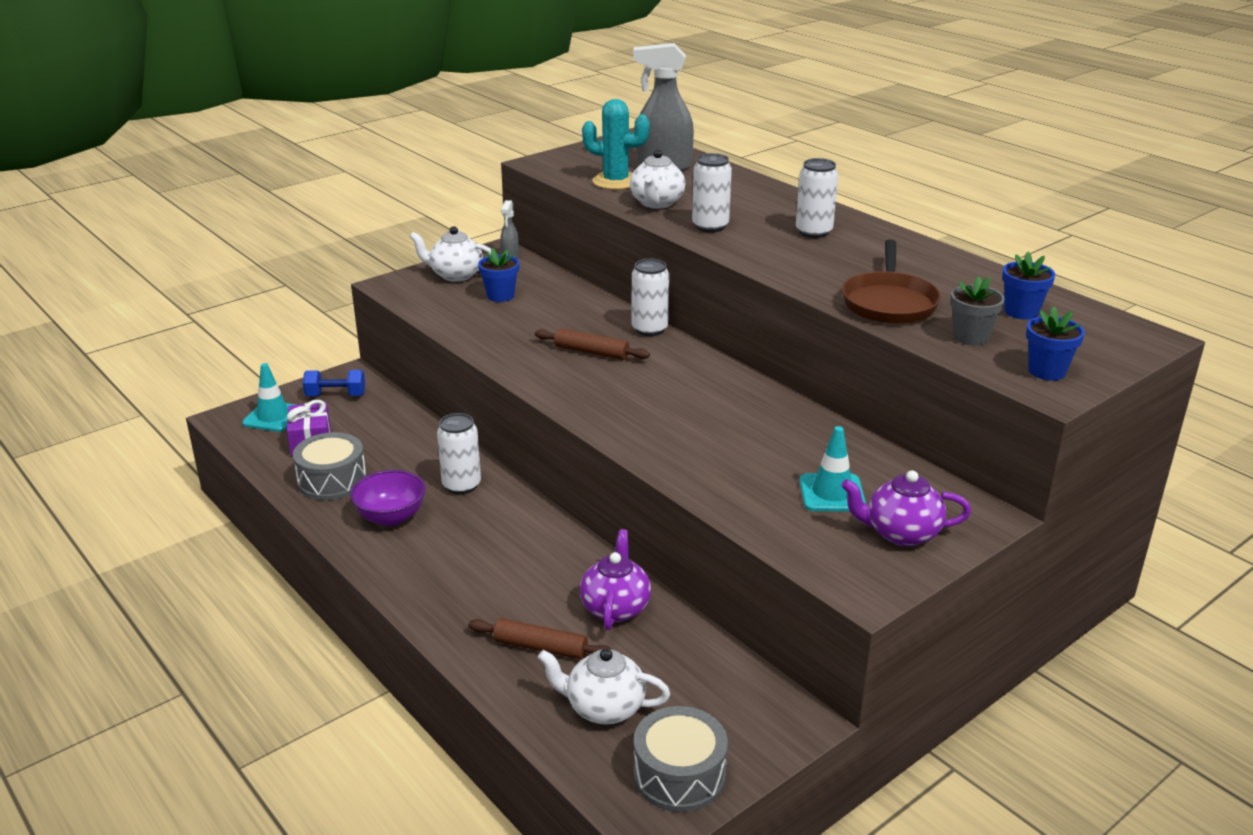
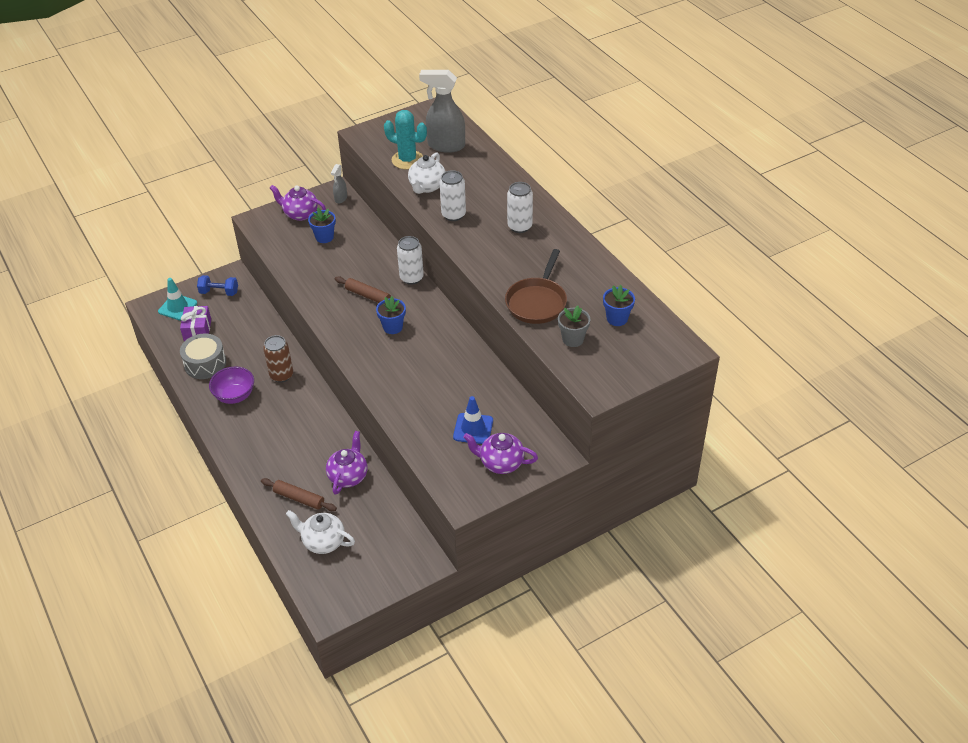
camera: 10 degrees right, 15 degrees up
(455, 275) = (300, 214): white teapot -> purple teapot
(461, 485) = (281, 375): white can -> brown can
(679, 775) = (351, 587): grey drum -> none
(832, 493) = (473, 429): turquoise traffic cone -> blue traffic cone
(1047, 371) = (604, 374): blue flower pot -> blue flower pot (392, 327)

